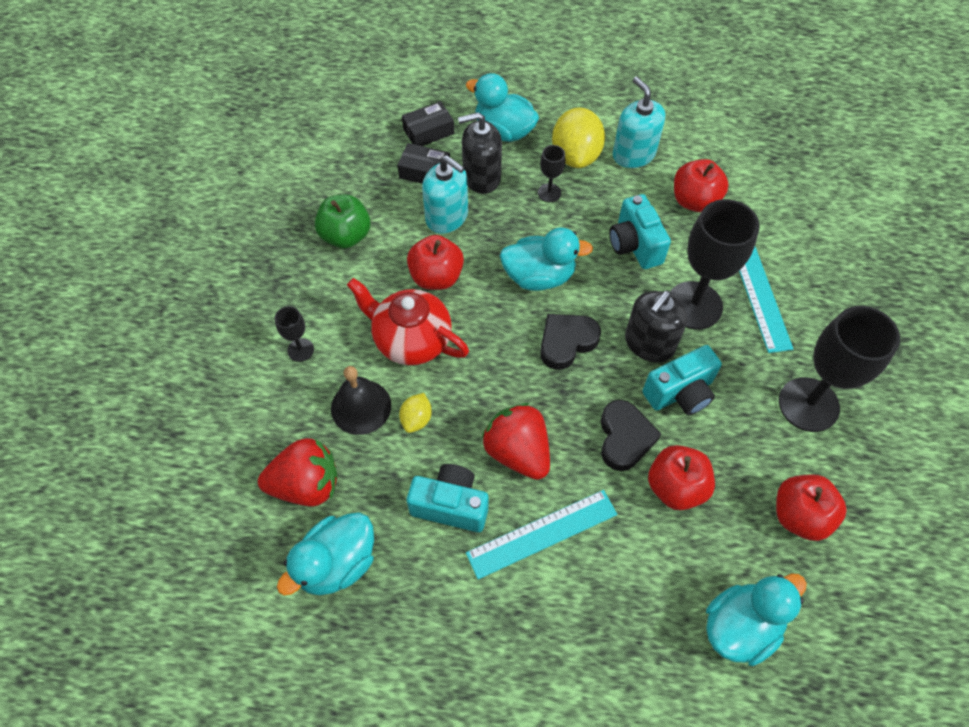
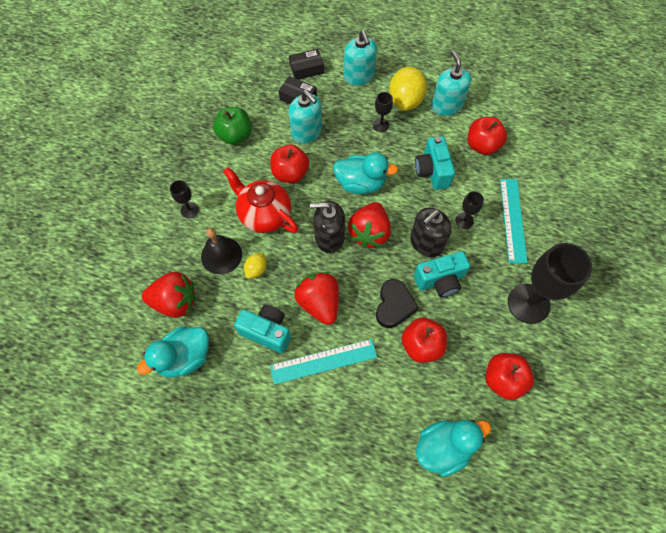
camera: 10 degrees right, 5 degrees up
(481, 177) = (336, 107): black soap dispenser -> black soap dispenser (329, 237)
(504, 131) = (359, 76): turquoise duck -> turquoise soap dispenser
(566, 342) = (369, 233): black heart -> red strawberry
(694, 305) = (464, 220): black goblet -> black goblet, size x0.46

